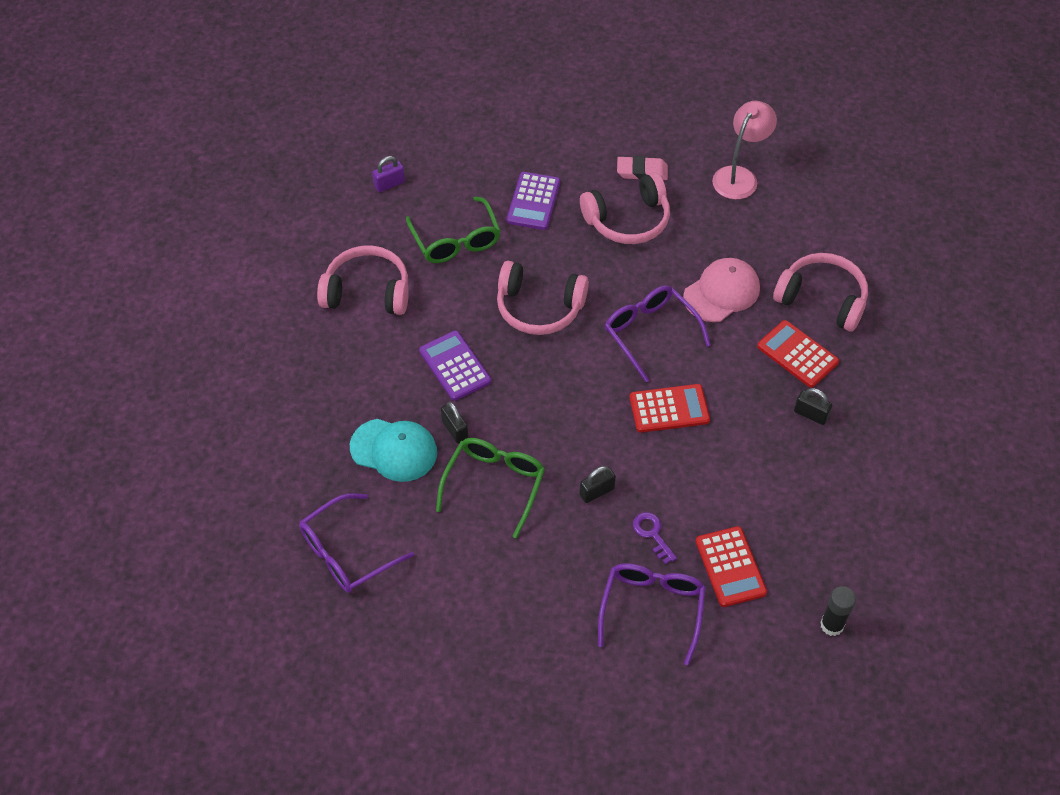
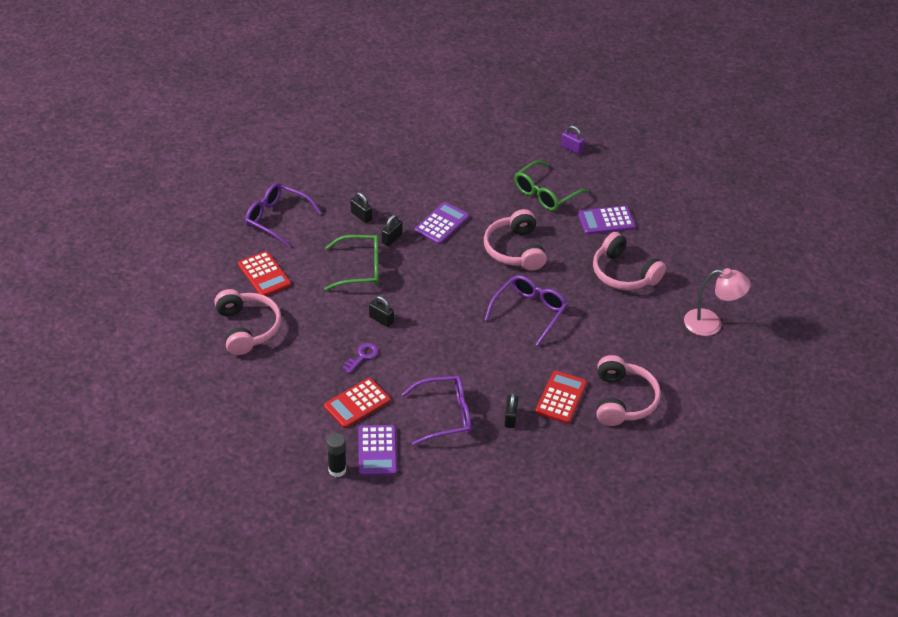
camera: 65 degrees right, 10 degrees down
(367, 292) = (475, 166): pink headphones -> pink headphones (247, 328)
(394, 450) = (361, 216): turquoise cap -> black padlock
(642, 171) = (675, 269): pink eraser -> none
(652, 608) = (305, 371): purple glasses -> purple glasses (445, 415)
(669, 409) = (469, 339): red calculator -> red calculator (264, 274)
(721, 292) = (591, 341): pink cap -> none
(815, 570) = (377, 451): none -> purple calculator

